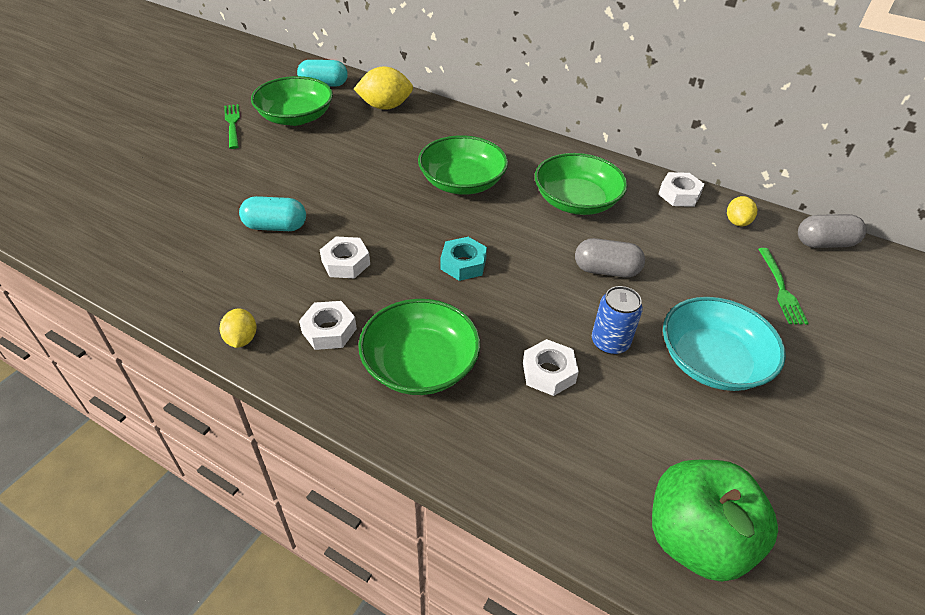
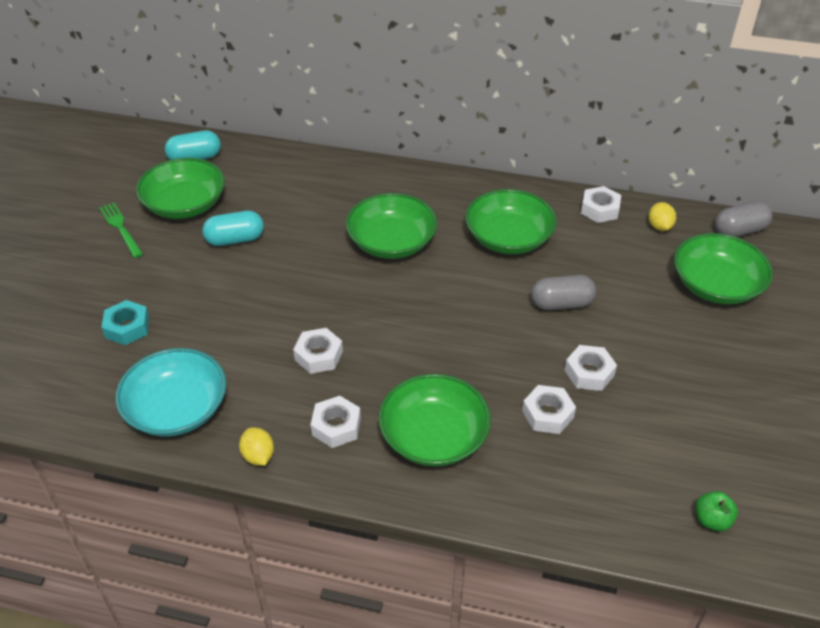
camera: 15 degrees left, 0 degrees up
(275, 226) = (230, 334): turquoise capsule -> turquoise capsule (235, 239)
(385, 106) = (274, 171): yellow lemon -> none
(463, 264) = (430, 329): turquoise nut -> turquoise nut (127, 327)
(610, 342) = (589, 372): blue can -> white nut
(696, 539) = (712, 520): green apple -> green apple, size x0.43
(712, 361) = (679, 368): turquoise bowl -> turquoise bowl (177, 409)
(781, 289) = (716, 285): green fork -> green bowl

